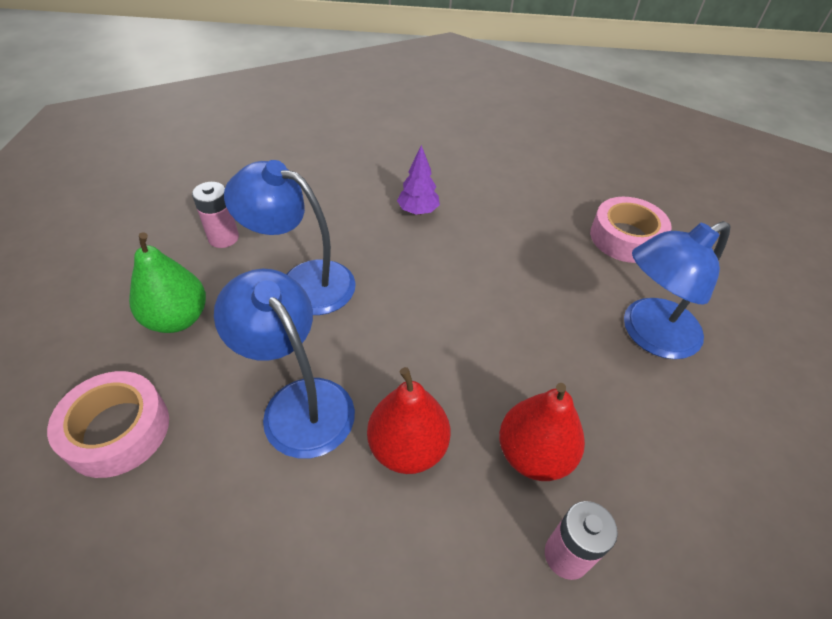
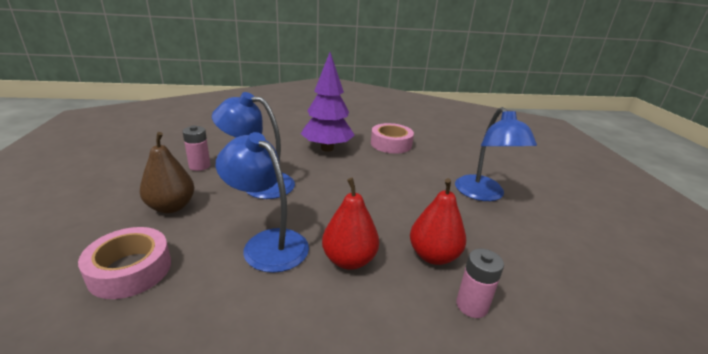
camera: 10 degrees left, 20 degrees down
(177, 319) = (171, 207): green pear -> brown pear
(418, 211) = (327, 148): purple tree -> purple tree, size x1.96
(625, 238) = (454, 154): pink tape -> pink tape (391, 144)
(649, 334) = (483, 194): blue lamp -> blue lamp turned 60 degrees counterclockwise

